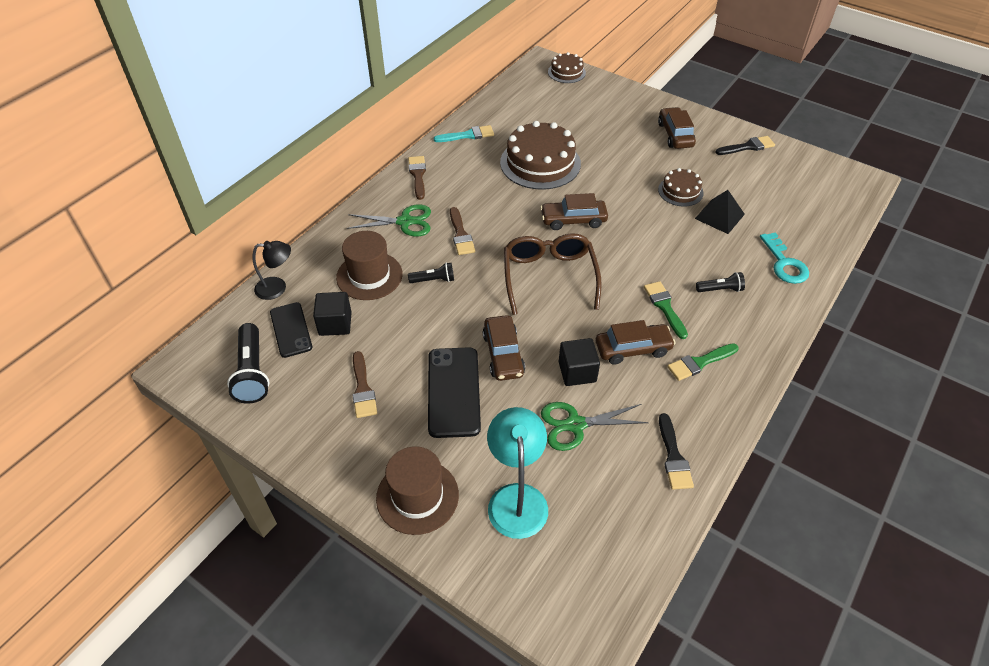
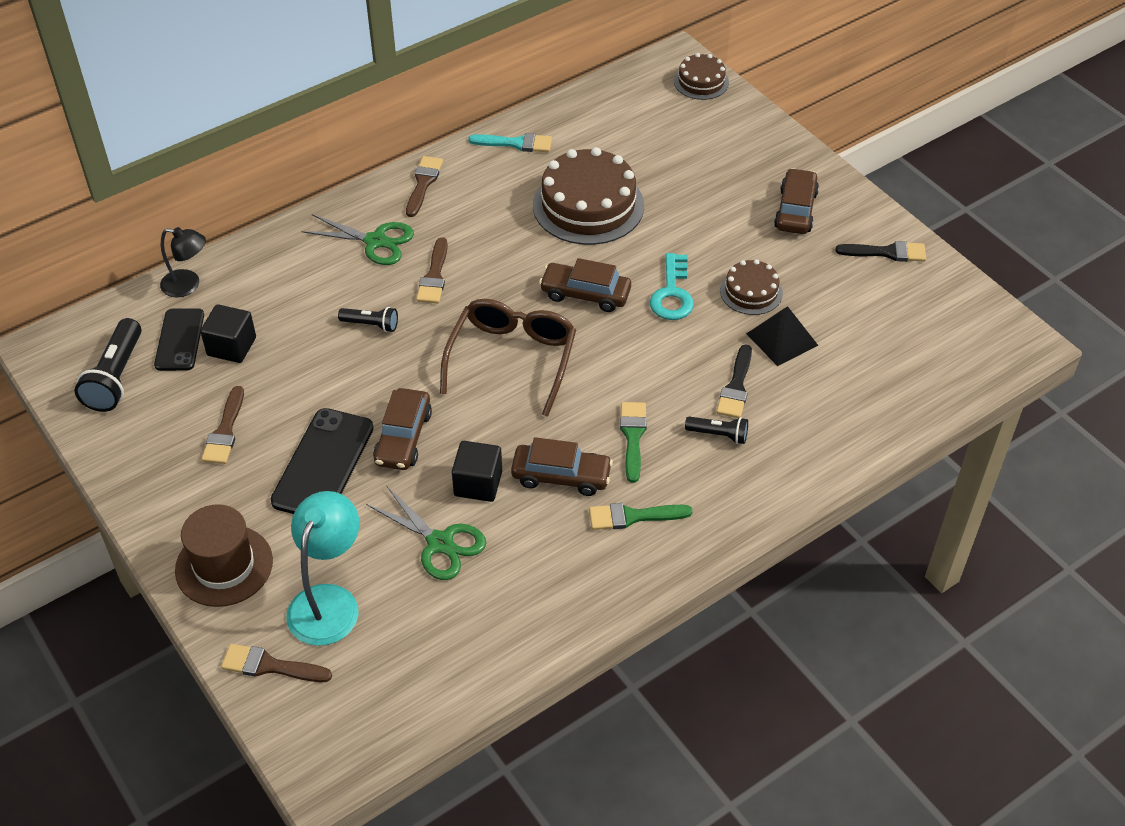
camera: 20 degrees right, 0 degrees up
(369, 276) = (299, 299): brown hat -> none
(499, 568) = (270, 666): none -> brown brush
(575, 425) = (440, 543): green scissors -> green scissors turned 150 degrees counterclockwise
(673, 457) = (532, 613): black brush -> black brush (736, 387)
(784, 263) = (826, 425): turquoise key -> turquoise key (672, 294)

